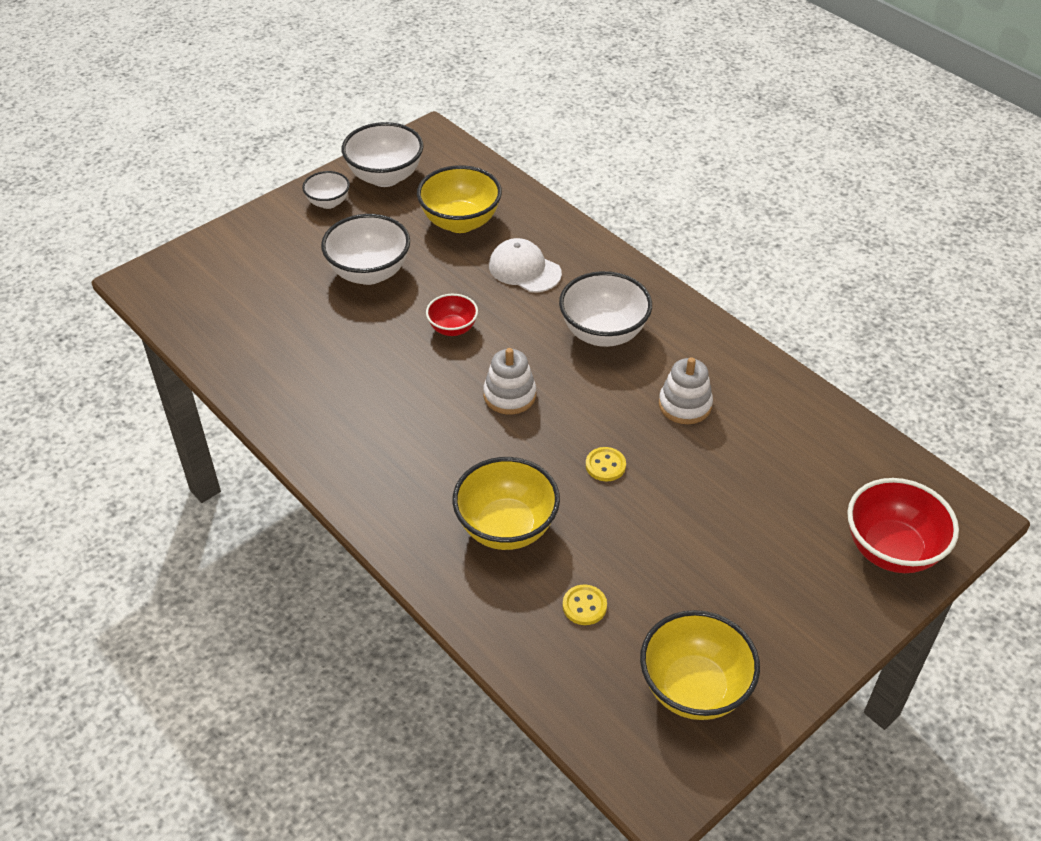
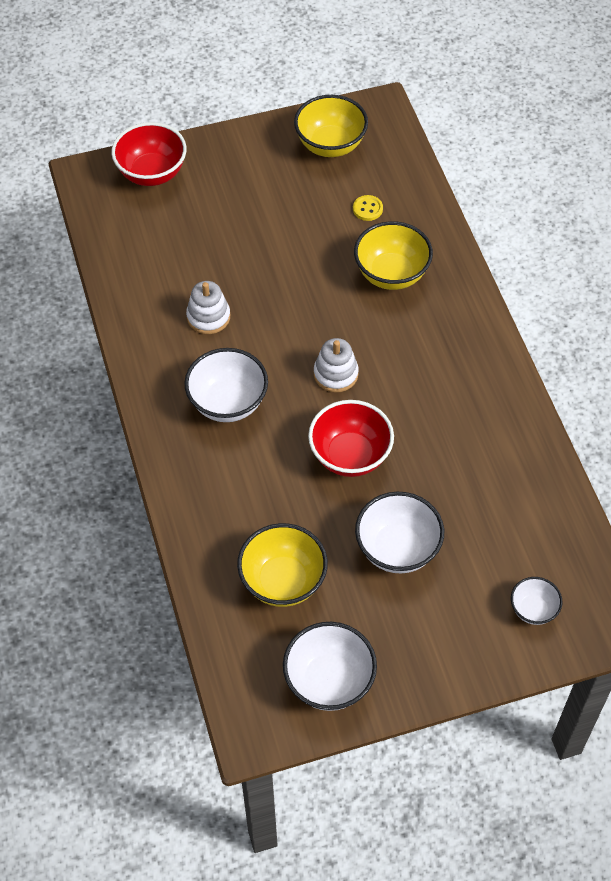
camera: 155 degrees left, 10 degrees up
(328, 203) = (403, 665): white bowl -> white bowl (533, 610)
(452, 328) = (350, 456): red bowl -> red bowl, size x1.76
(524, 269) = (254, 497): white cap -> none
(605, 465) = (297, 292): yellow button -> none

